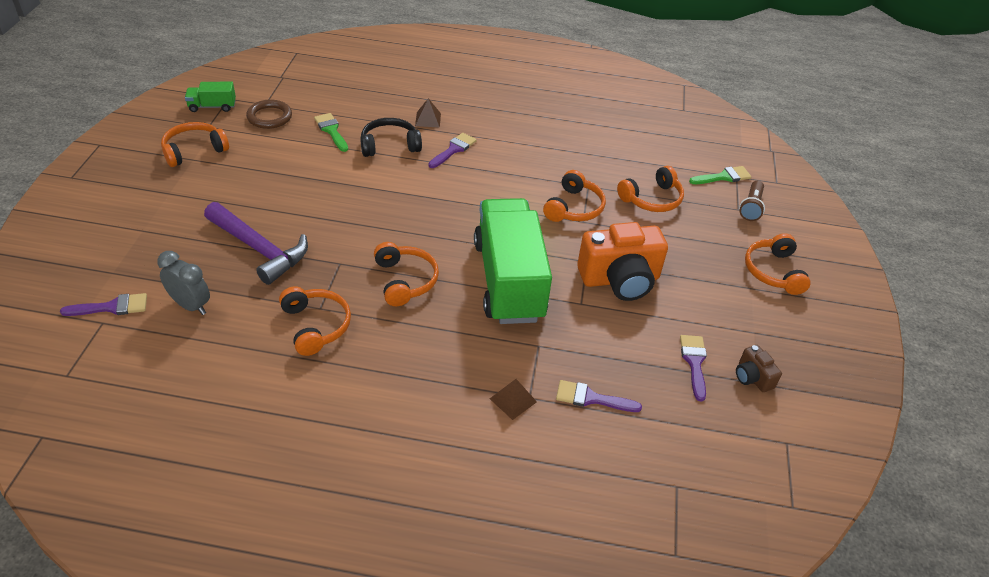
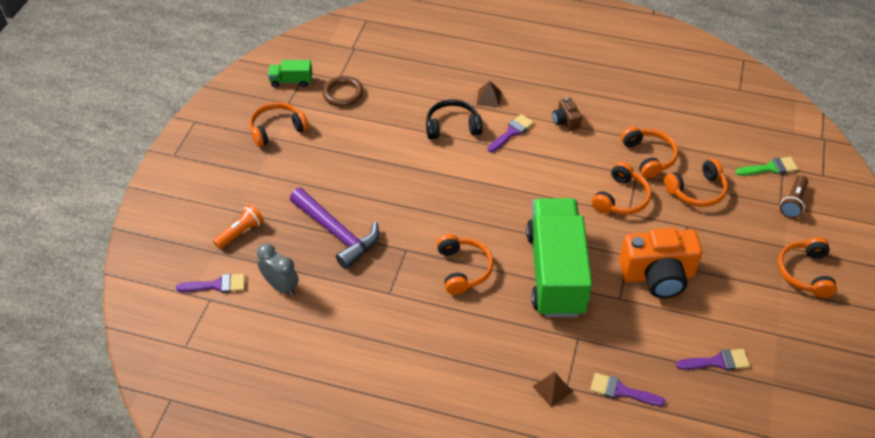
camera: 10 degrees right, 5 degrees up
(145, 252) = (241, 232): none -> orange flashlight
(316, 326) = (386, 310): orange headphones -> orange headphones (649, 157)
(331, 130) = (399, 109): green brush -> none
(694, 362) = (717, 361): purple brush -> purple brush turned 75 degrees clockwise
(752, 377) = (769, 379): brown camera -> brown camera (565, 121)

